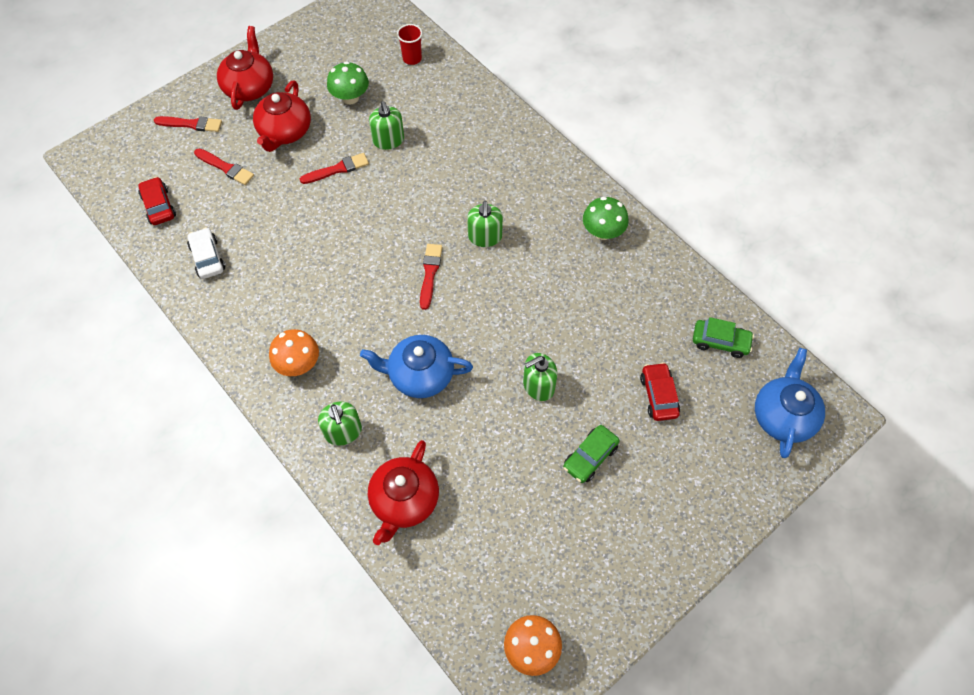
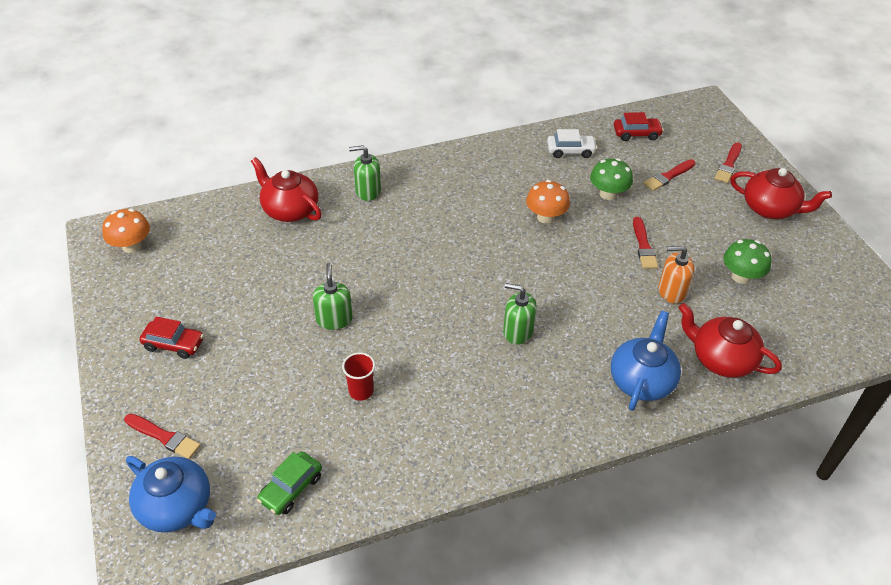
camera: 110 degrees right, 15 degrees down
(285, 132) = (703, 220): red teapot -> red teapot (721, 359)
(298, 364) = (442, 180): orange mushroom -> orange mushroom (545, 217)
(388, 140) = (671, 291): green soap dispenser -> orange soap dispenser
(412, 58) = (794, 342): red cup -> red cup (361, 391)
(420, 375) = (391, 245): blue teapot -> blue teapot (642, 380)
(430, 273) = (492, 279): red brush -> red brush (164, 437)
(590, 457) = (245, 331): green car -> none
(603, 232) = (481, 435): green mushroom -> green mushroom (608, 194)
(658, 395) = (268, 406): red car -> red car (174, 344)

